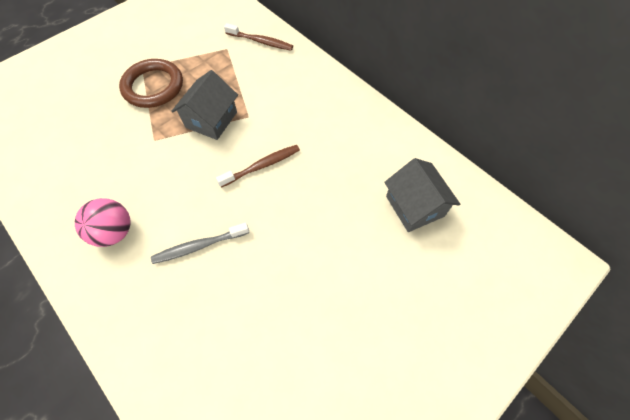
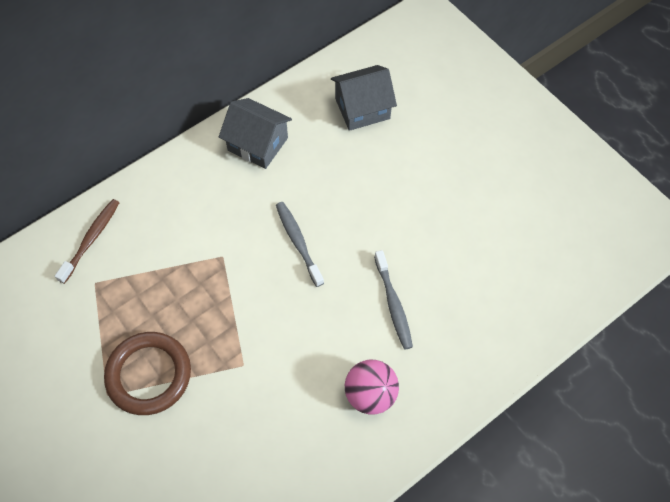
camera: 85 degrees left, 0 degrees up
(211, 119) = (221, 298): grey house -> grey house (257, 144)
(261, 166) = (298, 243): brown toothbrush -> grey toothbrush

